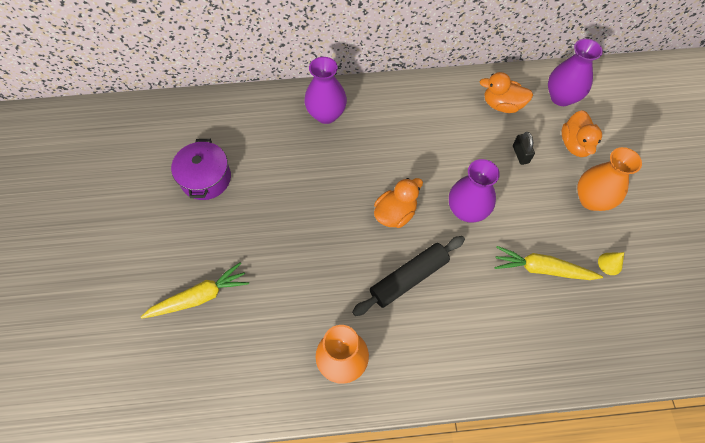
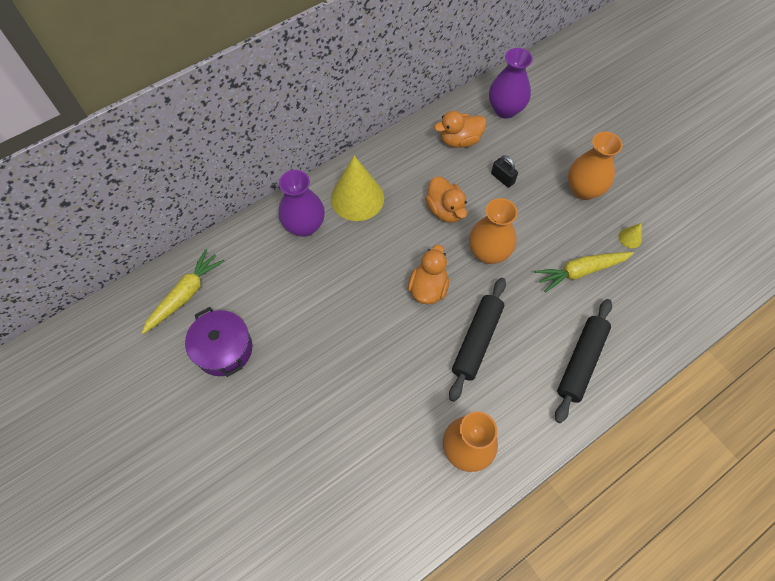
camera: 30 degrees left, 0 degrees up
(200, 297) = (294, 468): yellow carrot -> yellow carrot (185, 294)
(383, 112) = (357, 198): none -> yellow cone
(467, 210) = (488, 252): purple vase -> orange vase
(491, 346) = (581, 362): none -> black rolling pin
(575, 144) = (542, 147): orange duck -> orange duck (445, 210)

